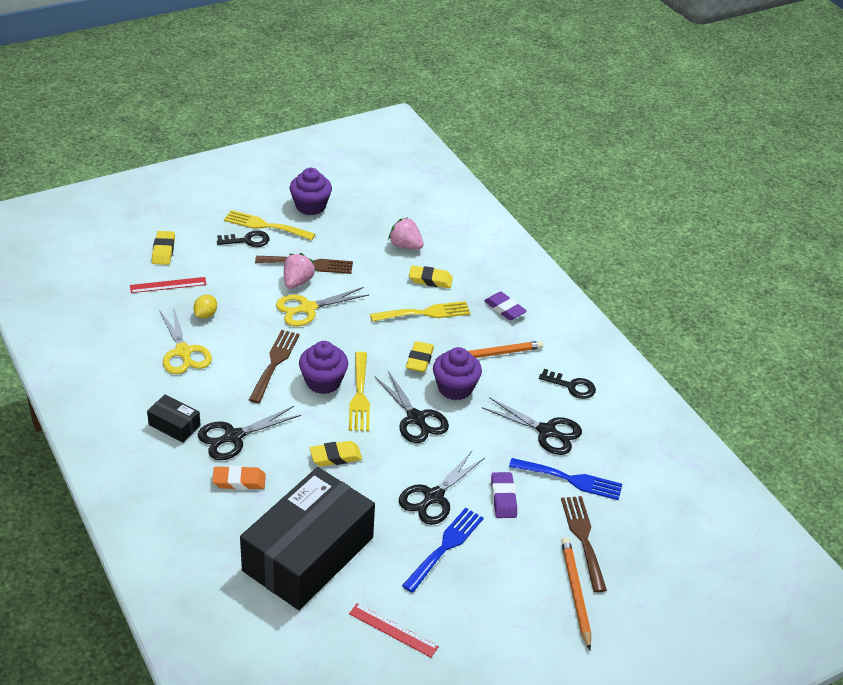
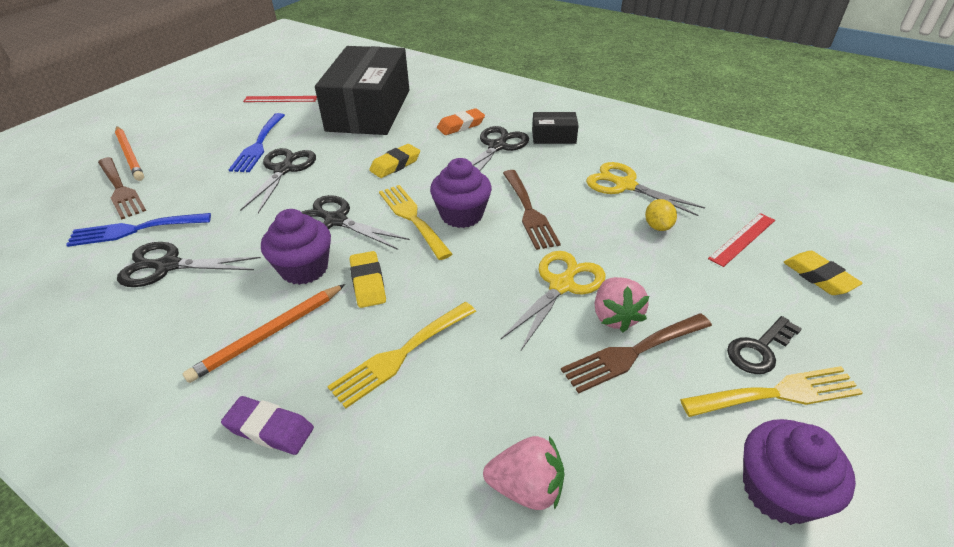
camera: 155 degrees right, 0 degrees up
(430, 280) = (429, 425): yellow eraser -> none
(503, 498) = (211, 191): purple eraser -> none
(571, 386) = (132, 338): black key -> none

